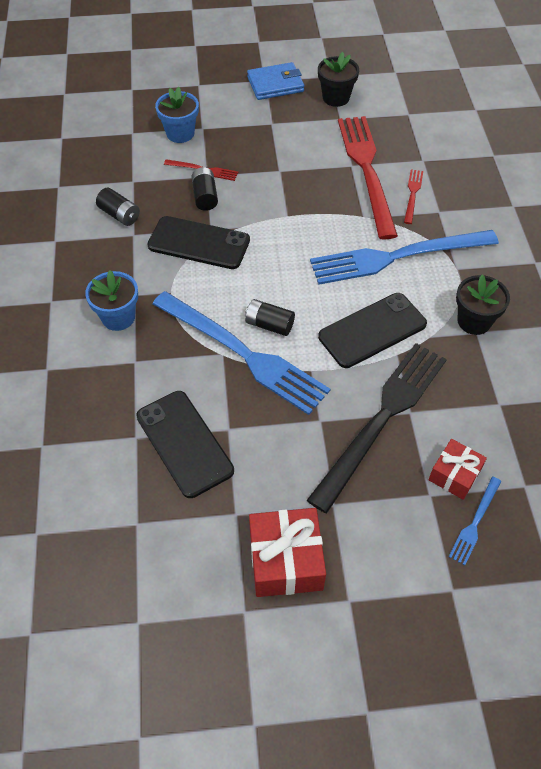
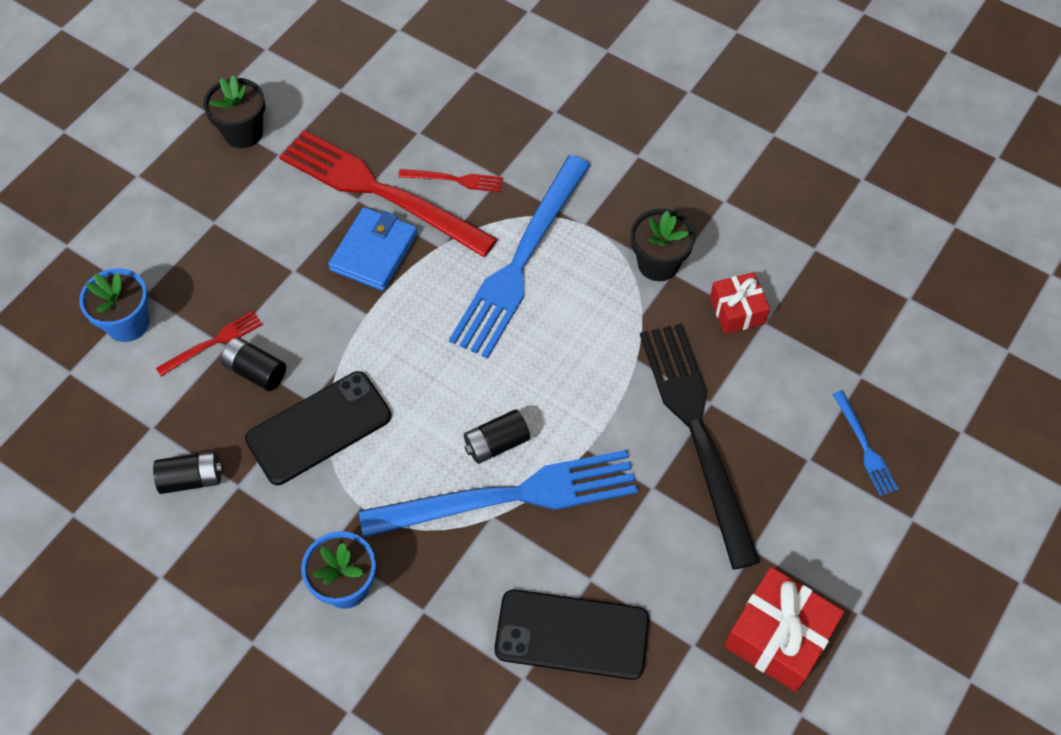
camera: 50 degrees left, 5 degrees up
(275, 84) = (156, 171): blue wallet -> blue wallet (374, 252)
(372, 330) = (589, 357): black phone -> none
(412, 194) = (454, 180): red fork -> red fork turned 135 degrees clockwise
(454, 475) = (805, 422): red gift -> red gift (737, 310)

